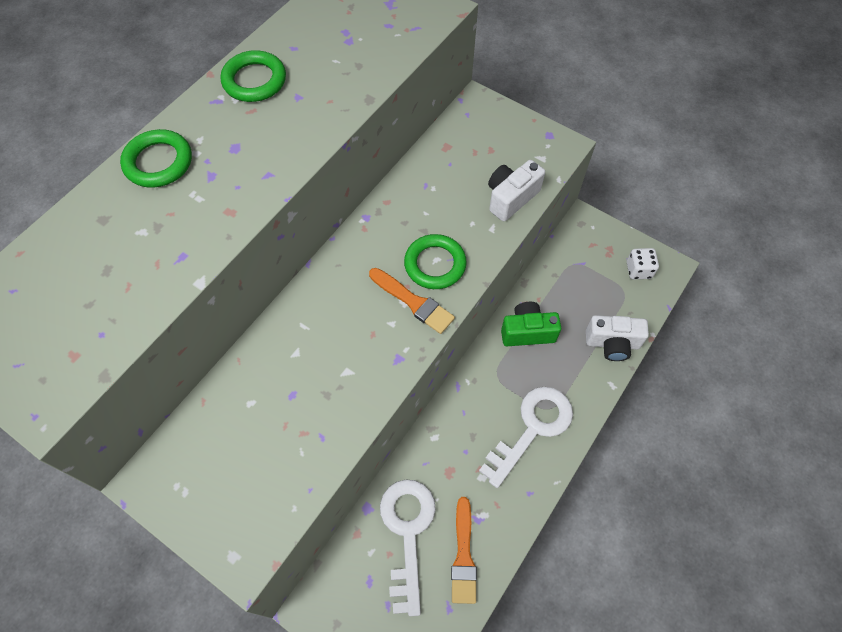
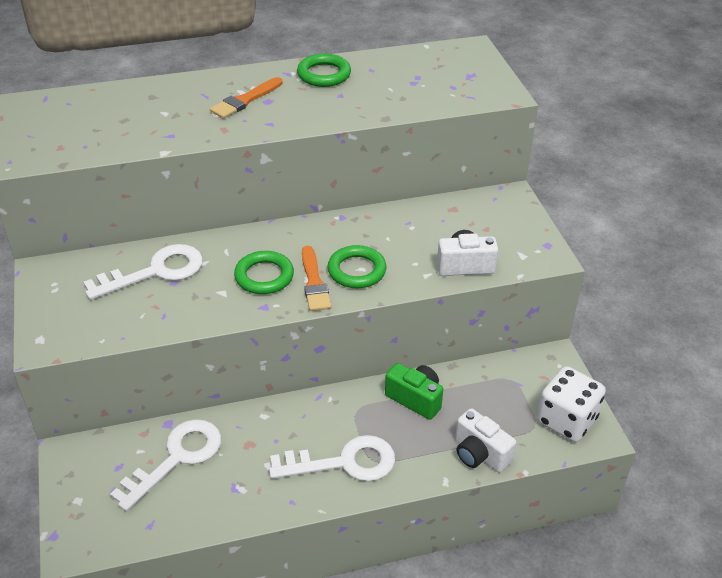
camera: 40 degrees right, 20 degrees down
(158, 162) = (215, 86): green ring -> green ring (264, 276)
(263, 396) = (156, 272): none -> white key
(463, 555) = (197, 502): orange brush -> orange brush (245, 100)
(638, 270) = (566, 420): white dice -> white dice, size x1.81

